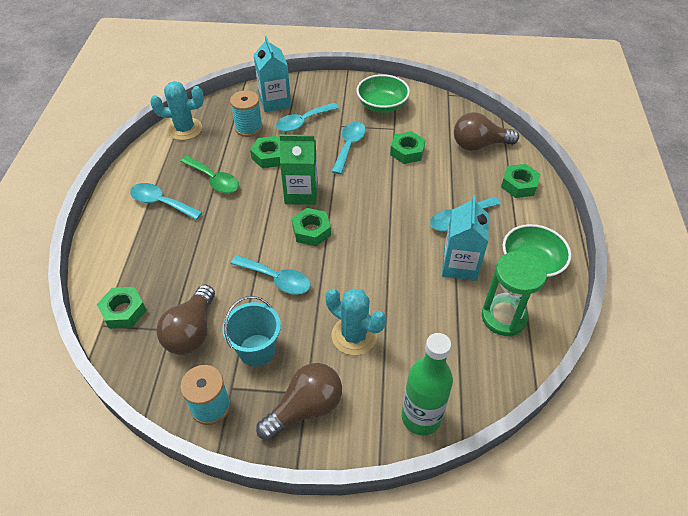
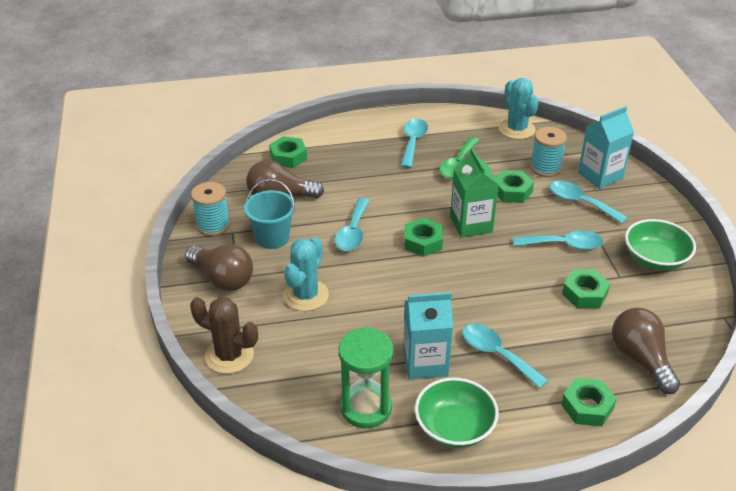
camera: 75 degrees right, 10 degrees down
(421, 417) = (229, 355): green bottle -> brown cactus

